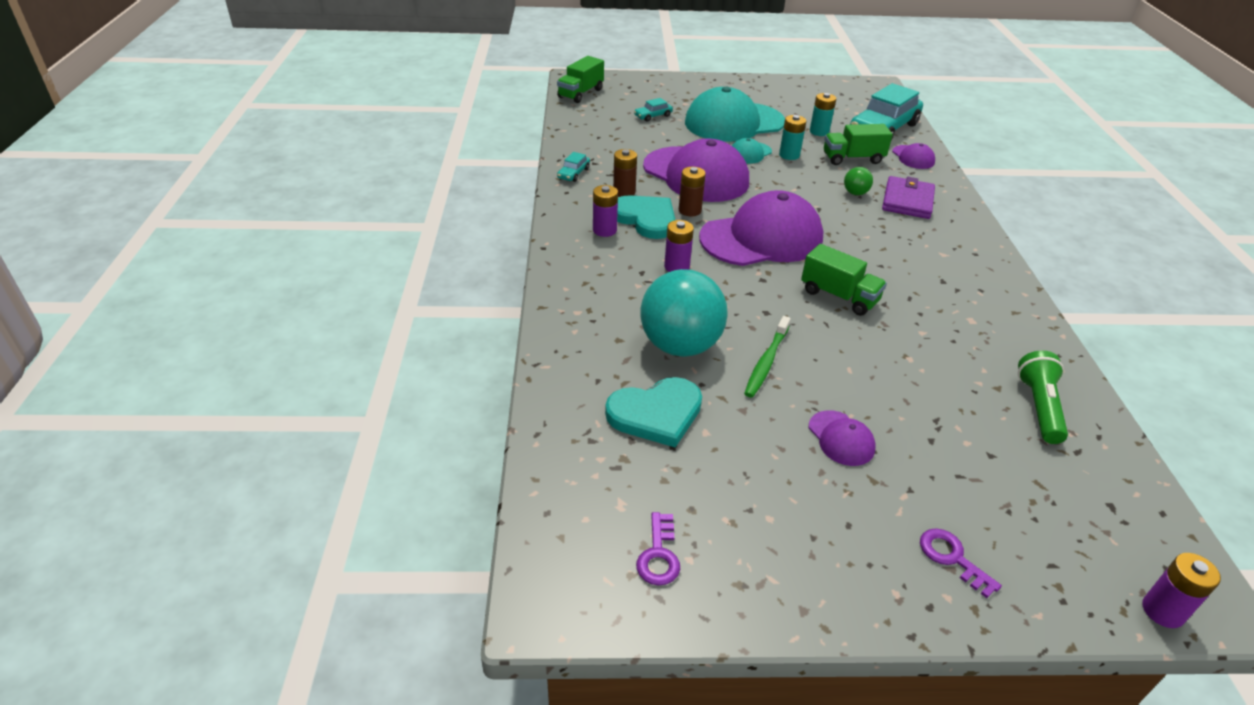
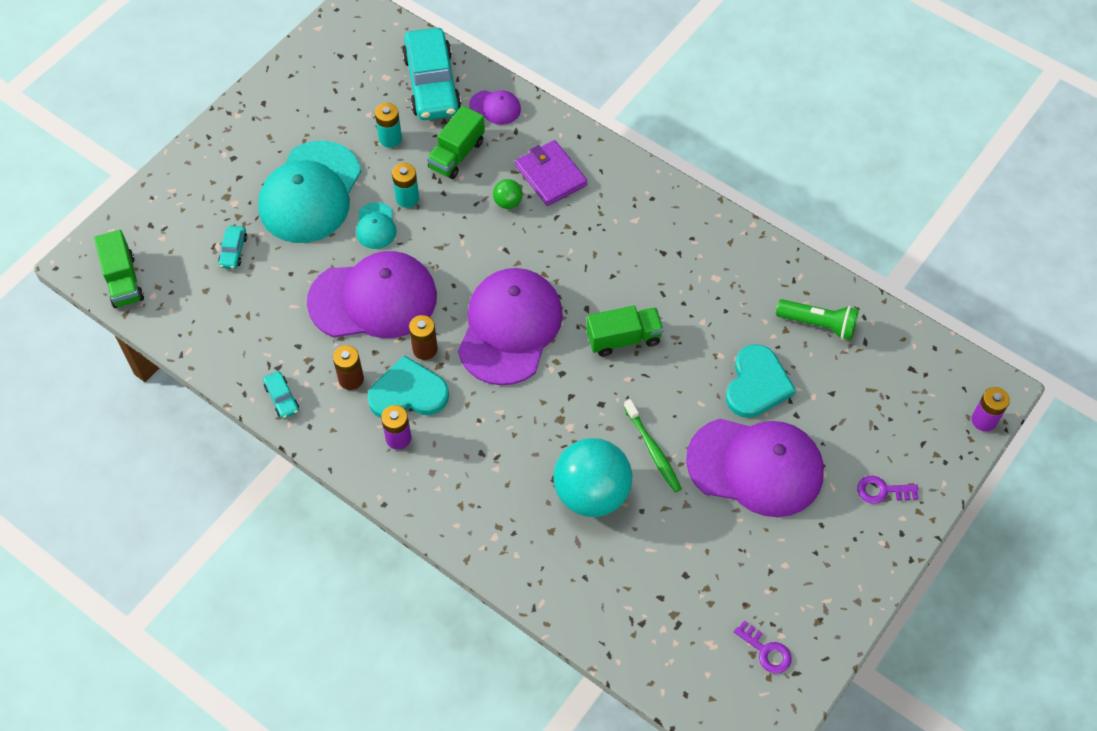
camera: 50 degrees left, 20 degrees up
(656, 414) = (648, 563): turquoise heart -> turquoise heart (757, 384)
(677, 267) = (495, 422): purple battery -> none
(841, 438) = (755, 467): purple cap -> purple cap, size x2.28
(1039, 407) = (818, 324): green flashlight -> green flashlight turned 150 degrees clockwise

